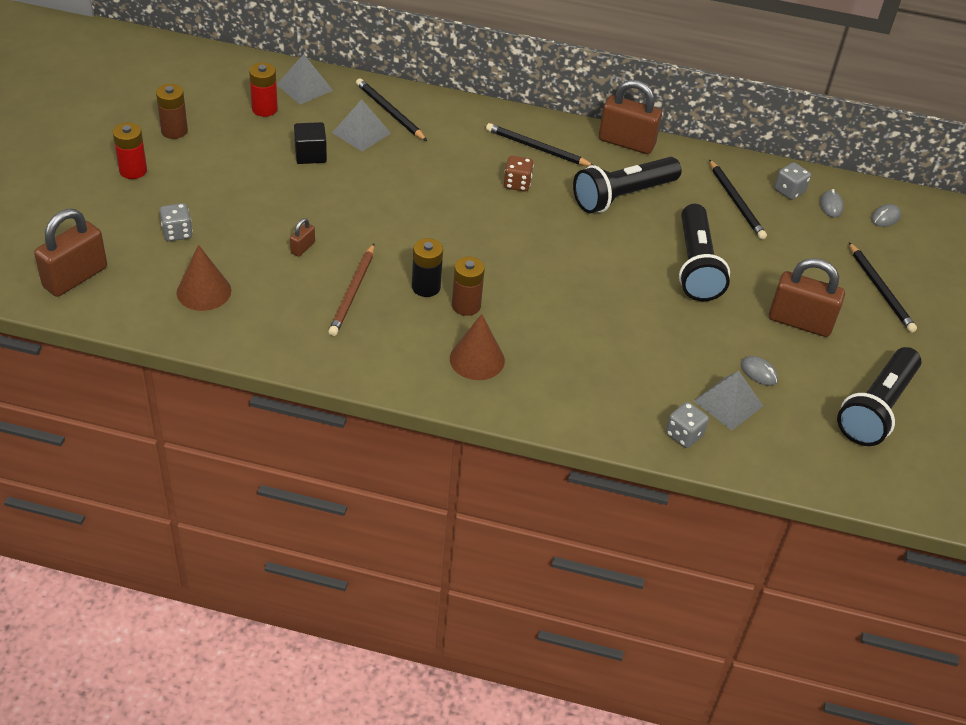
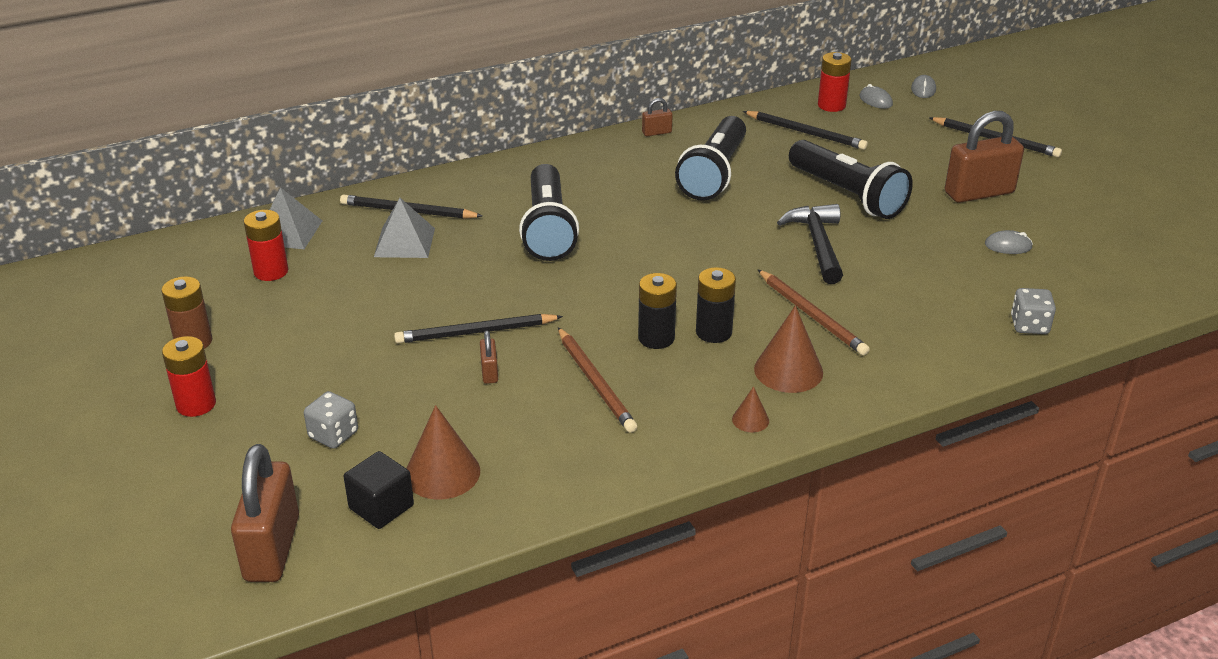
camera: 35 degrees left, 10 degrees down
(310, 155) = (379, 287): black cube -> black cube (381, 507)
(410, 374) = (750, 420): none -> brown cone
(466, 305) = (713, 332): brown battery -> black battery
(517, 184) = (612, 210): brown dice -> none
(537, 148) = (588, 174): black pencil -> black pencil (476, 332)
(544, 334) = (812, 315): none -> brown pencil
(621, 288) = (817, 244): none -> black hammer
(626, 142) = (656, 132): brown padlock -> brown padlock, size x0.45
(728, 403) = (1022, 281): grey pyramid -> none
(789, 191) = (831, 105): grey dice -> red battery
(876, 409) = (1119, 223): black flashlight -> black flashlight (548, 229)

